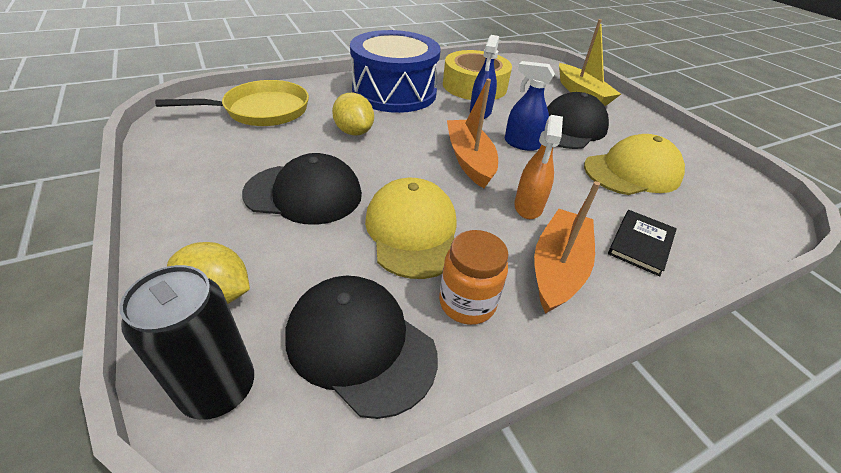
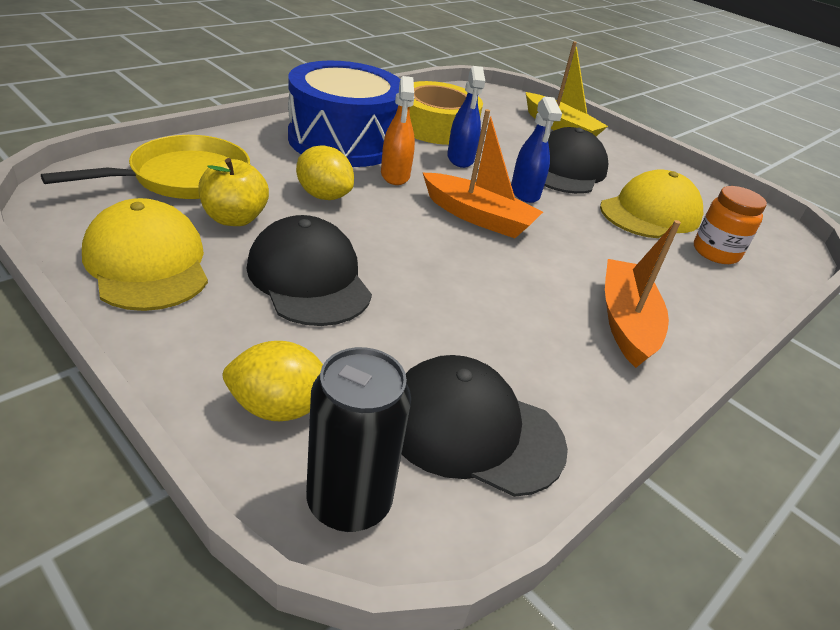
camera: 20 degrees left, 5 degrees down
(278, 143) = (234, 218): none -> yellow apple
(304, 194) = (309, 278): black cap -> black cap turned 105 degrees counterclockwise
(413, 231) = (460, 305): yellow cap -> yellow cap (147, 263)
(467, 303) = (557, 370): orange jar -> orange jar (715, 252)
(469, 160) = (478, 217): orange boat -> orange boat turned 150 degrees clockwise
(521, 144) = (525, 193): blue spray bottle -> blue spray bottle turned 105 degrees counterclockwise
(528, 206) = (566, 262): orange spray bottle -> orange spray bottle (395, 175)
(641, 243) = (690, 286): black book -> none

